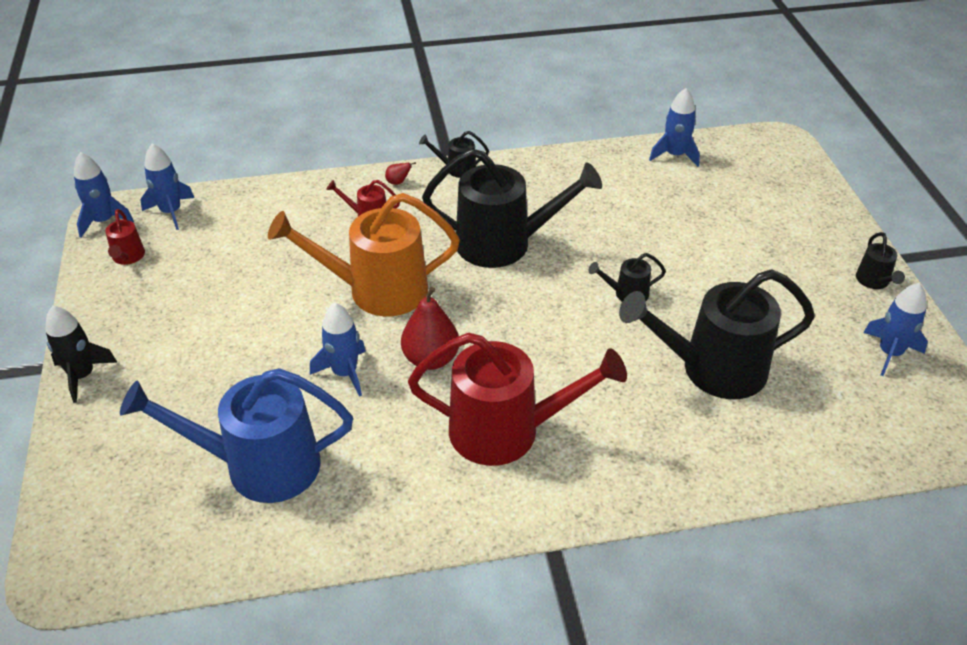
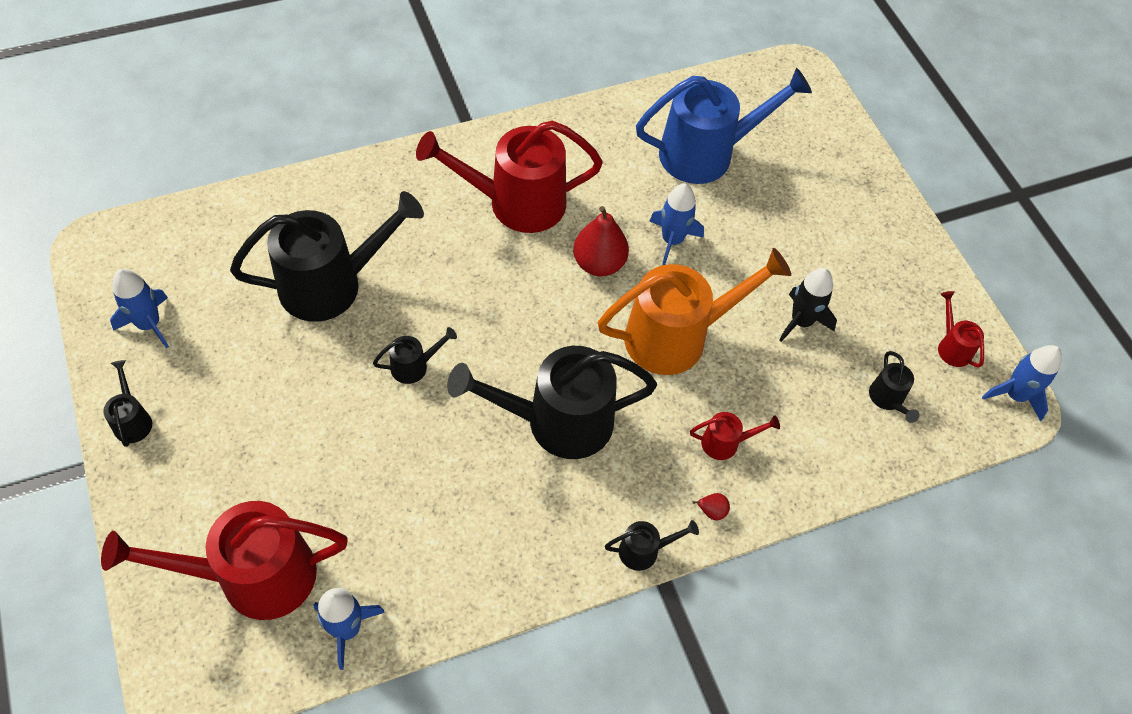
camera: 165 degrees right, 15 degrees up
(82, 376) = (896, 211): black rocket -> black rocket (801, 321)
(171, 212) = (952, 419): blue rocket -> none
(214, 229) = (888, 399): none -> black watering can
(746, 185) = (252, 576): none -> red watering can

